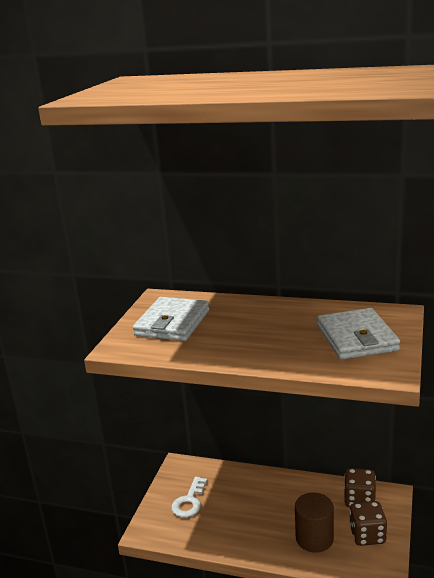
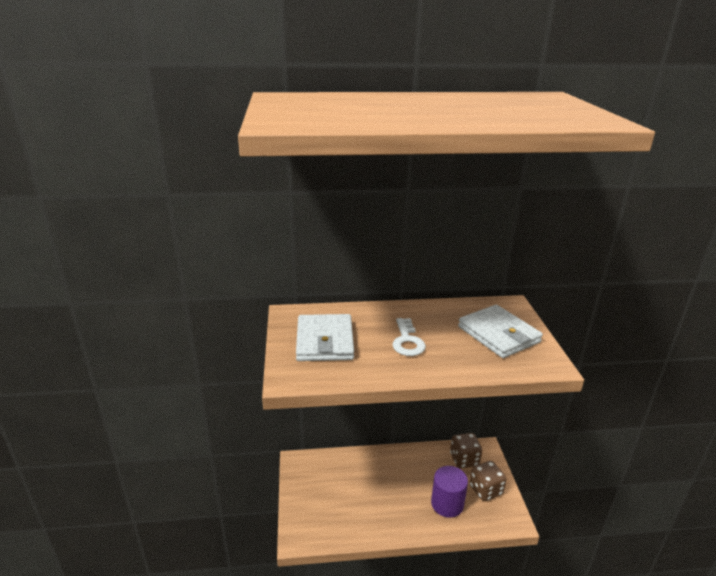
camera: 25 degrees left, 5 degrees up
(189, 501) = (324, 496): white key -> white key (407, 341)
(314, 538) = (447, 504): brown cylinder -> purple cylinder

